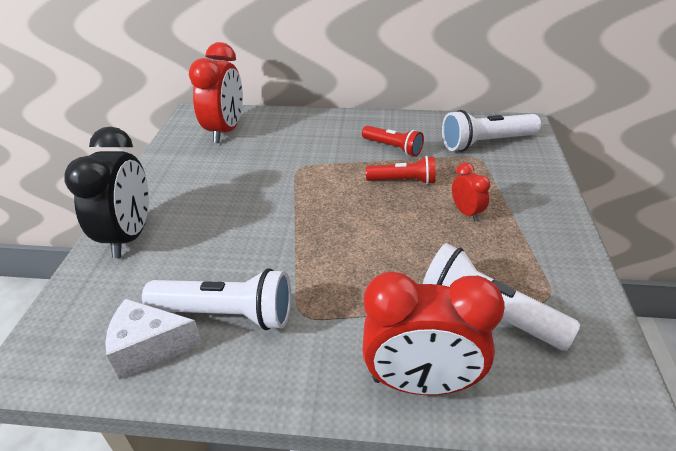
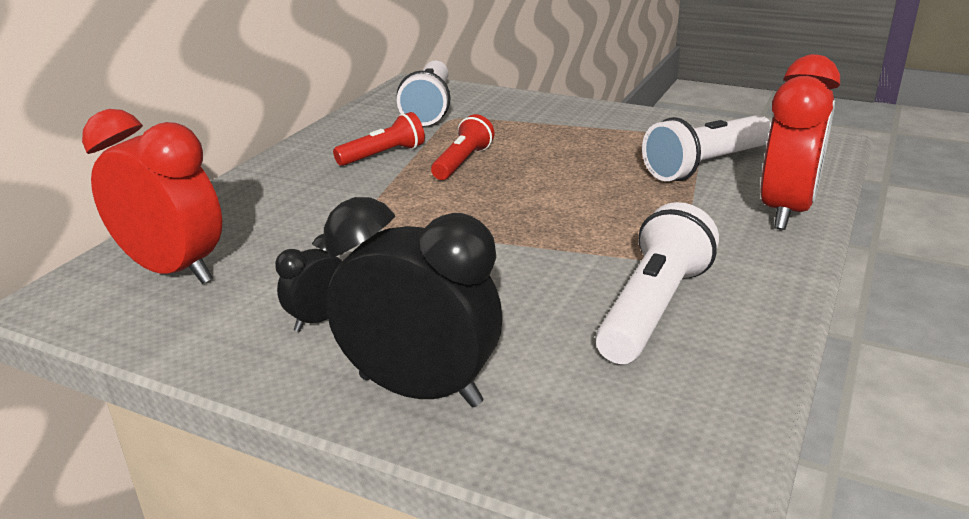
camera: 70 degrees left, 10 degrees down
(150, 348) = (698, 374): white cheese -> none
(189, 186) = (319, 320): none -> black clock
(466, 212) = (550, 143): red clock -> none

